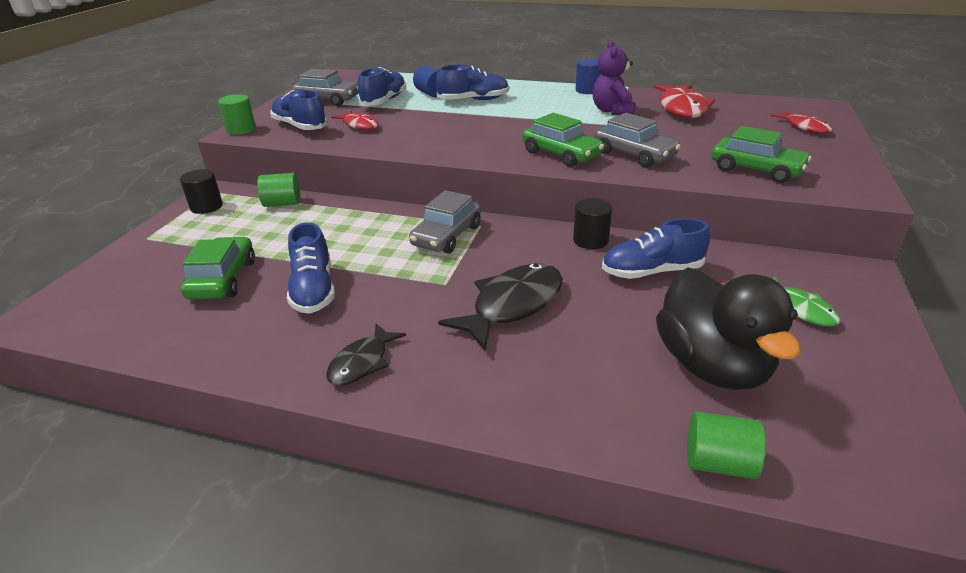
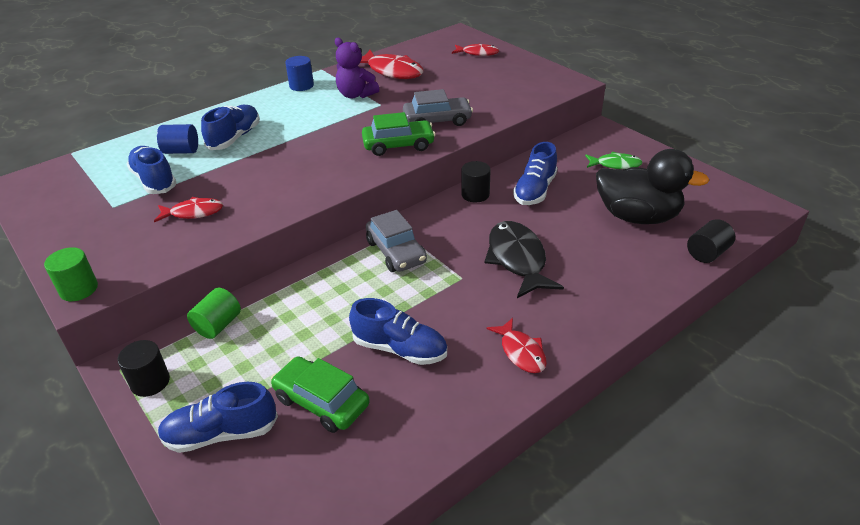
camera: 55 degrees left, 5 degrees up
(300, 126) = (137, 248): blue shoe -> blue shoe (221, 433)
(328, 100) = (90, 211): grey car -> none
(362, 362) = (521, 352): black fish -> red fish
(718, 463) = (707, 253): green cylinder -> black cylinder
(756, 170) = (510, 95): green car -> none

